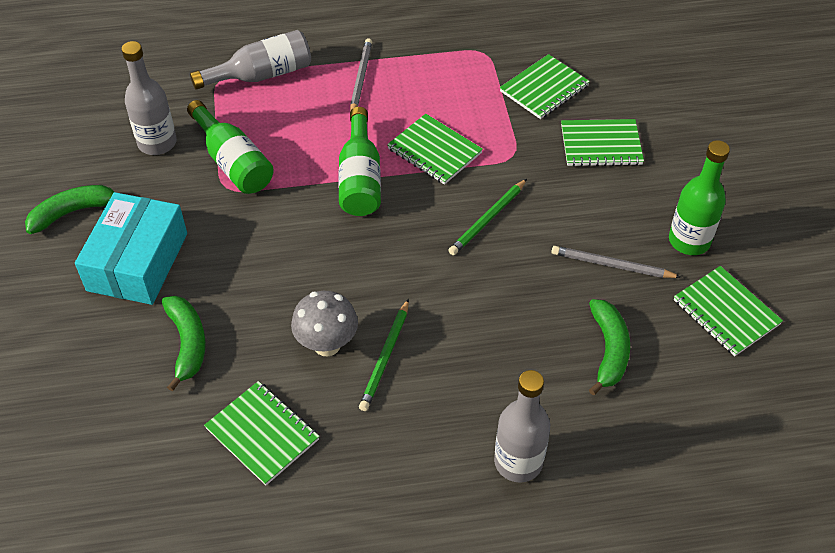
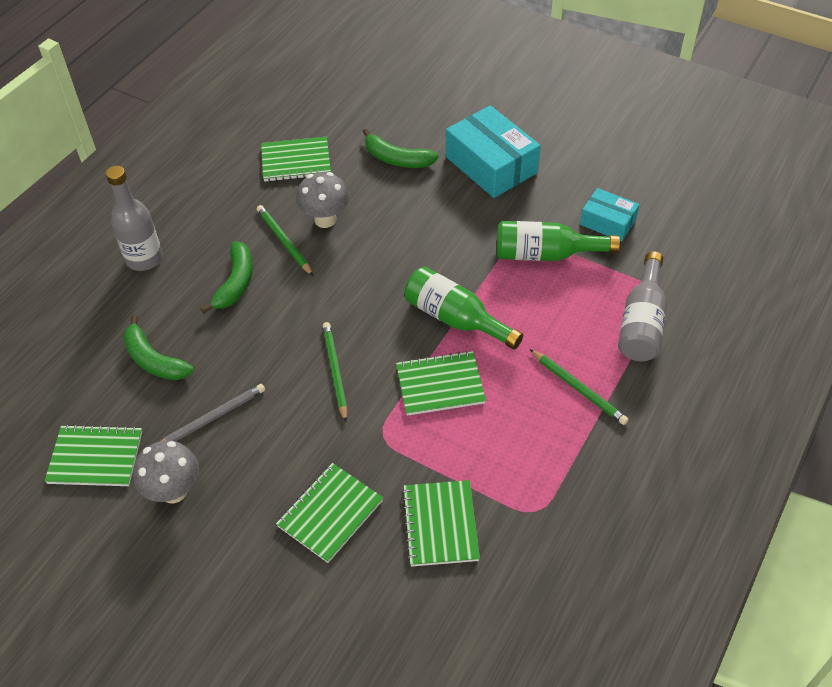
camera: 130 degrees right, 0 degrees up
(73, 212) = (570, 153): green banana -> green banana (235, 283)
(157, 143) = (608, 222): grey bottle -> turquoise box
(360, 78) = (578, 388): grey pencil -> green pencil
(689, 241) = (174, 491): green bottle -> grey mushroom

